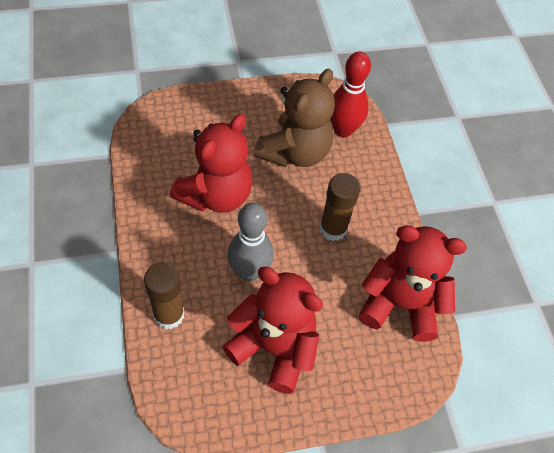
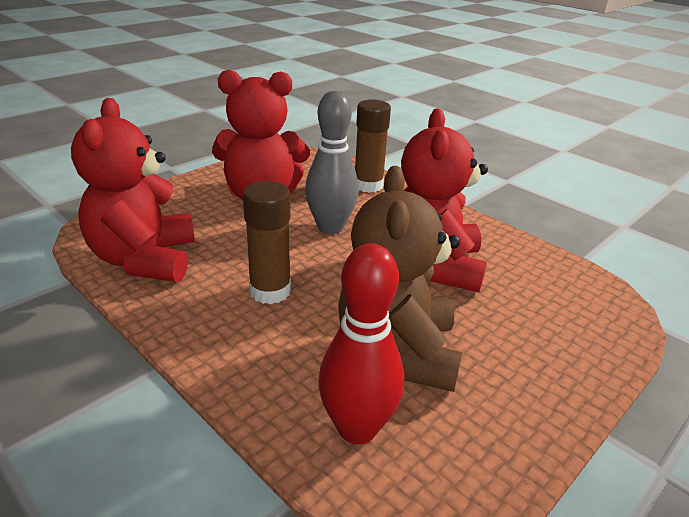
camera: 150 degrees right, 25 degrees down
(400, 304) = (144, 260): red teddy bear -> red teddy bear turned 105 degrees clockwise

